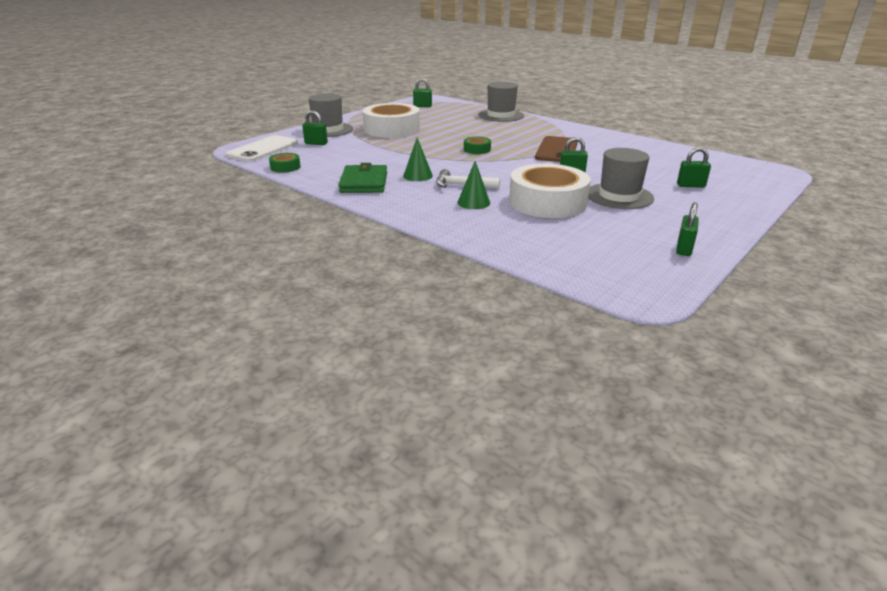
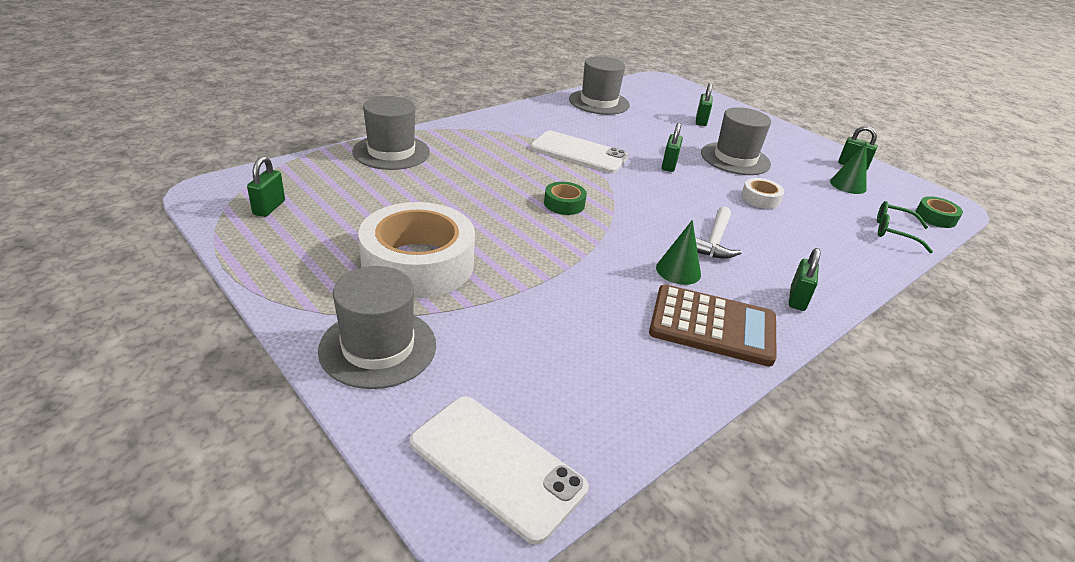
camera: 85 degrees left, 5 degrees up
(285, 167) = (632, 423): green tape -> green tape (935, 217)
(316, 143) = (479, 371): green padlock -> green padlock (797, 299)
(364, 182) = (712, 326): green wallet -> brown calculator
(473, 202) = (773, 244): green cone -> green cone (848, 185)
(539, 252) = (894, 232): none -> green glasses
(547, 202) = (760, 198): white tape -> white tape, size x0.44
(557, 150) = (579, 153): brown phone -> white phone
(667, 152) = (599, 102): none -> grey hat

